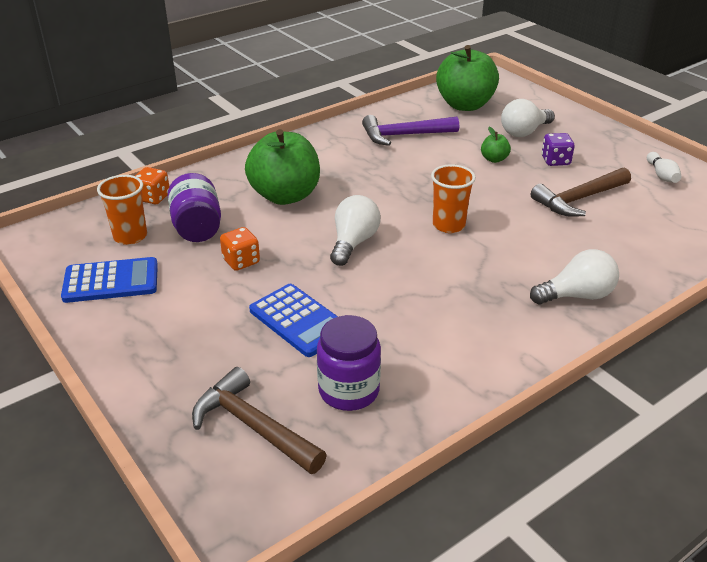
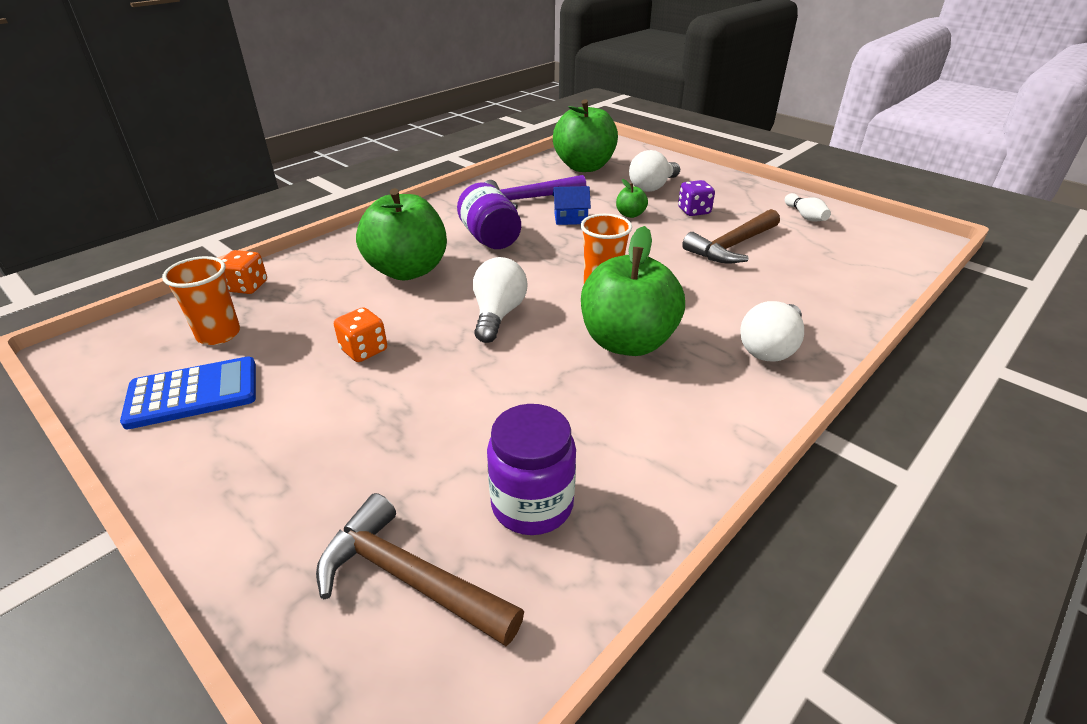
camera: 10 degrees left, 0 degrees up
(197, 227) = (304, 316): purple jar -> purple jar (490, 238)
(299, 320) = (449, 416): blue calculator -> none
(437, 158) = (570, 218): none -> blue house
(456, 277) = (627, 342): none -> green apple
(577, 295) = (770, 348): white light bulb -> white light bulb turned 150 degrees clockwise

